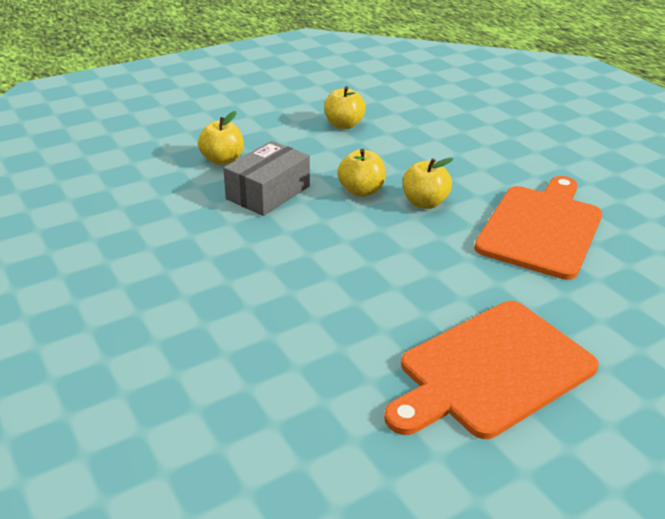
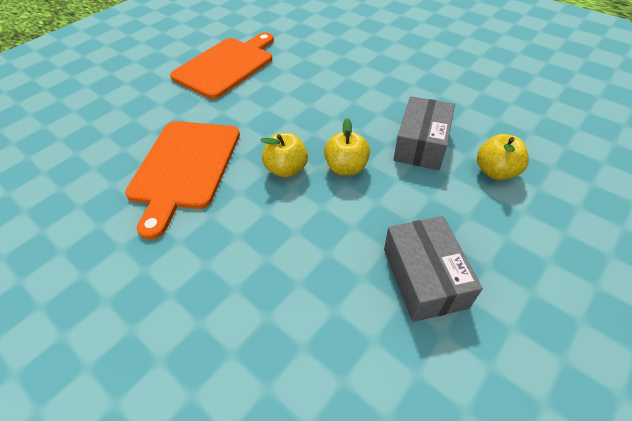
camera: 165 degrees right, 15 degrees up
(343, 125) = (424, 277): yellow apple -> grey box

